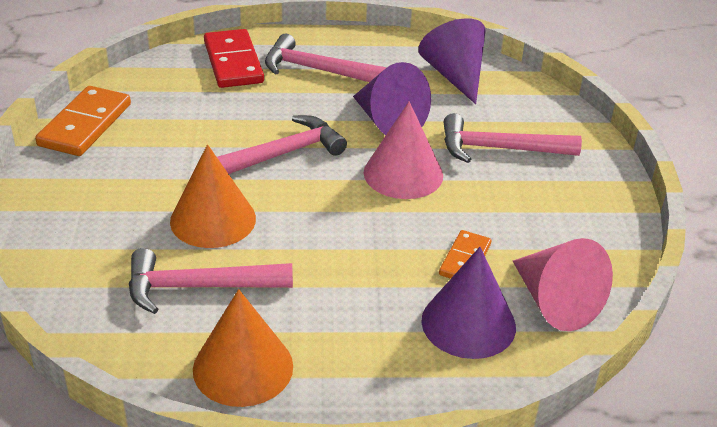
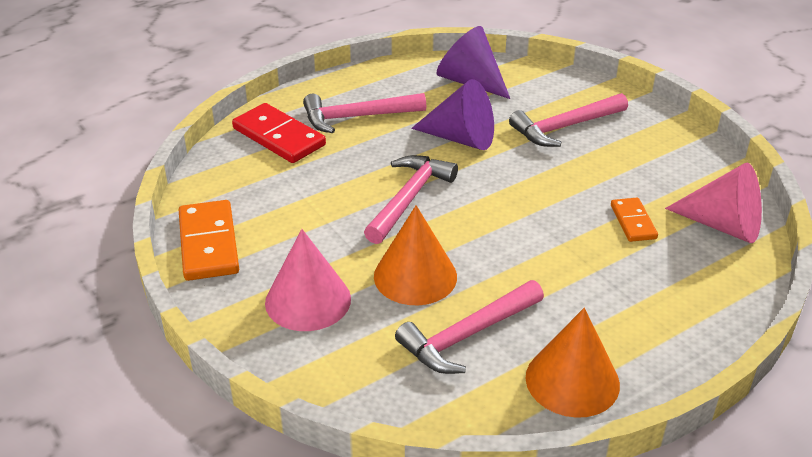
camera: 30 degrees left, 0 degrees up
(403, 174) = (518, 175): pink cone -> pink cone (308, 300)
(468, 323) = (686, 268): purple cone -> none

